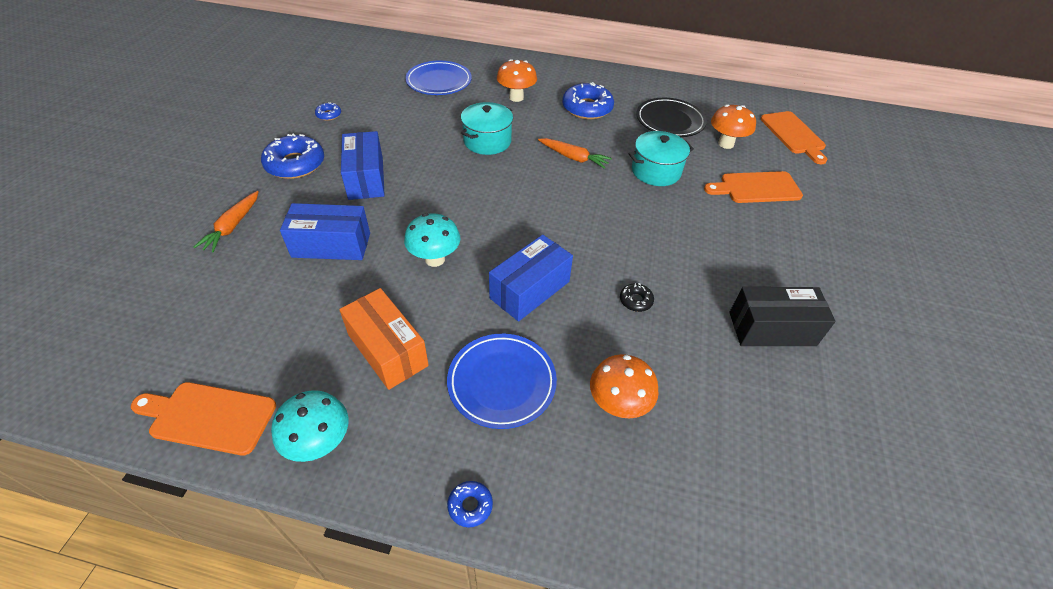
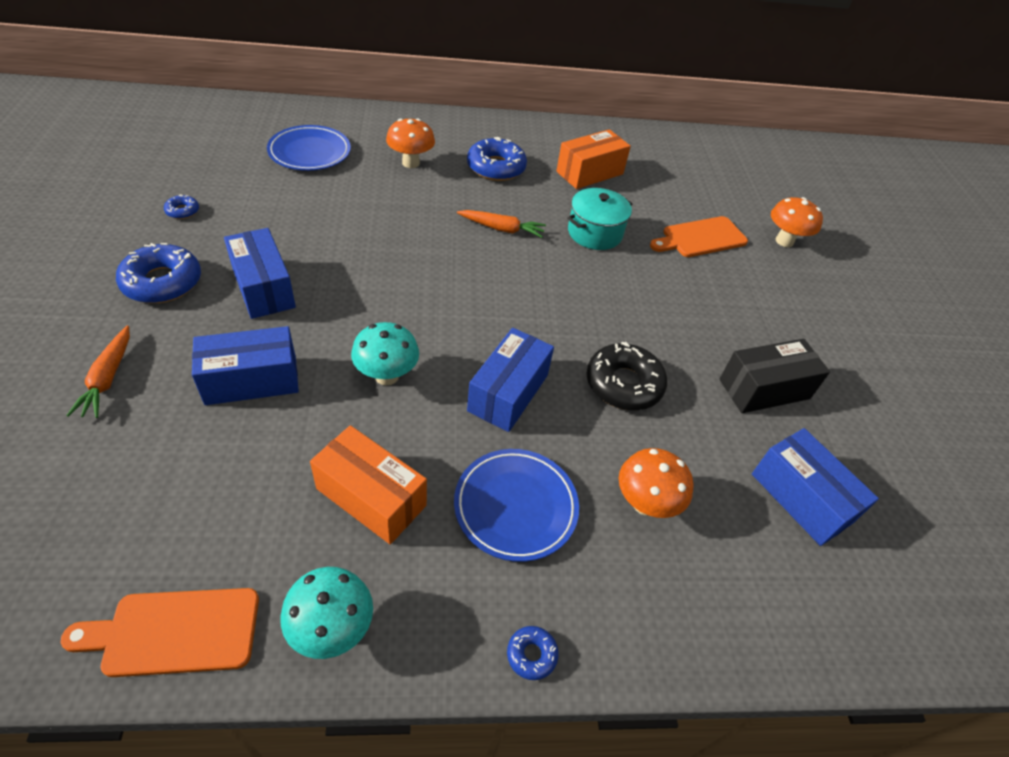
camera: 20 degrees left, 0 degrees up
(487, 141) = (396, 221): turquoise pot -> none
(635, 300) = (623, 384): black donut -> black donut, size x2.12
(670, 121) = (590, 173): black plate -> orange box
(725, 144) = (655, 192): orange mushroom -> orange mushroom (784, 241)
(774, 433) = (801, 498): none -> blue box
(793, 135) = (717, 174): orange cutting board -> none

